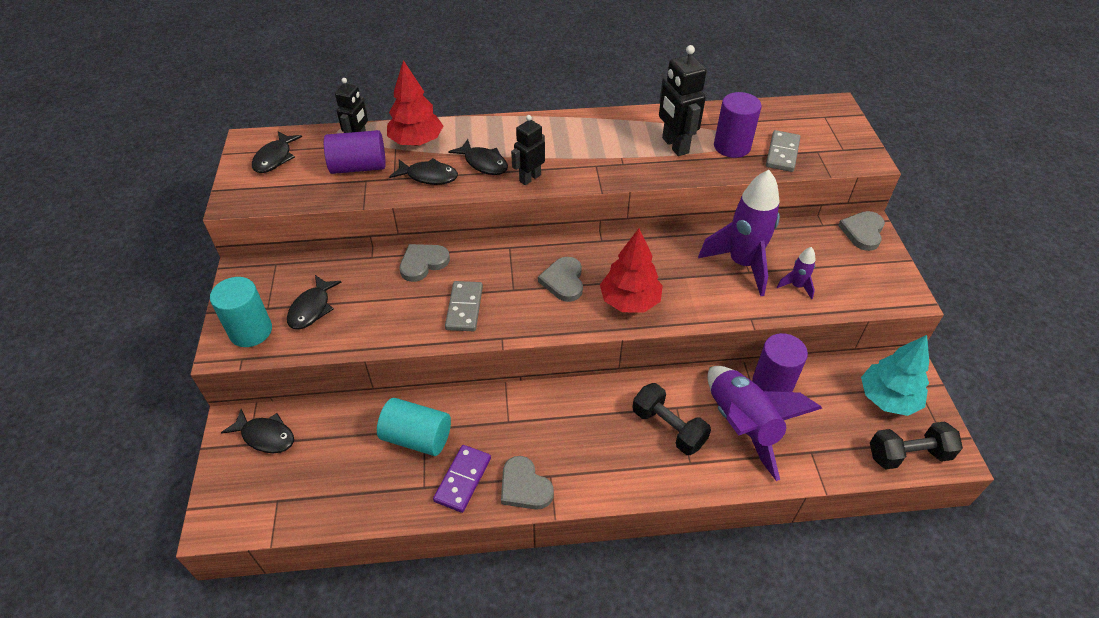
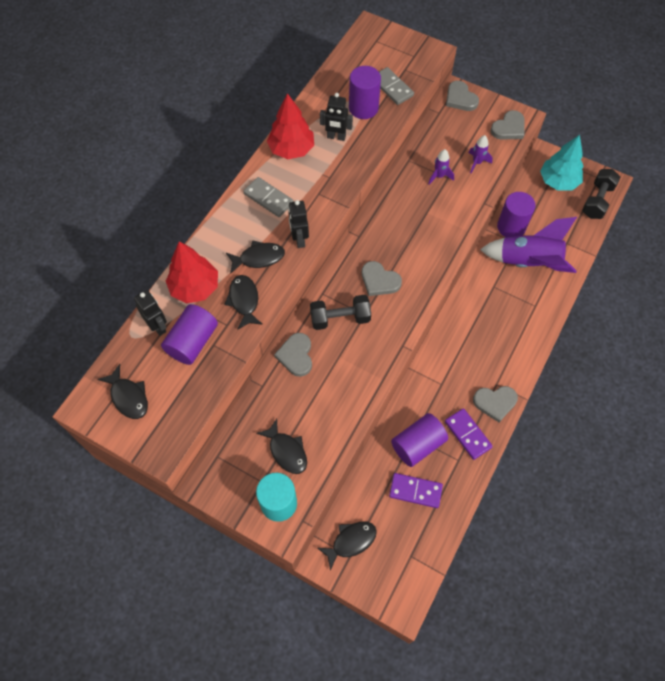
camera: 55 degrees left, 15 degrees up
(358, 464) = (415, 491): none -> purple domino
(417, 437) = (417, 444): turquoise cylinder -> purple cylinder
(429, 176) = (244, 301): black fish -> black fish turned 60 degrees counterclockwise
(464, 308) = (359, 353): grey domino -> grey domino (268, 198)
(629, 301) = (424, 255): red tree -> red tree (291, 149)
(668, 428) = (505, 300): black dumbbell -> black dumbbell (340, 318)
(674, 145) = (336, 137): black robot -> black robot, size x0.66
(742, 264) = (439, 176): purple rocket -> purple rocket, size x0.45
(877, 290) = (509, 128): none -> grey heart

